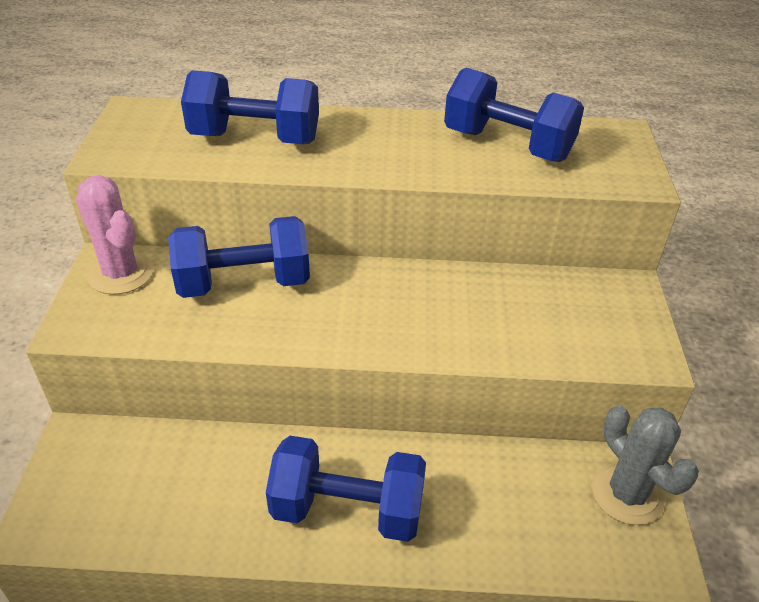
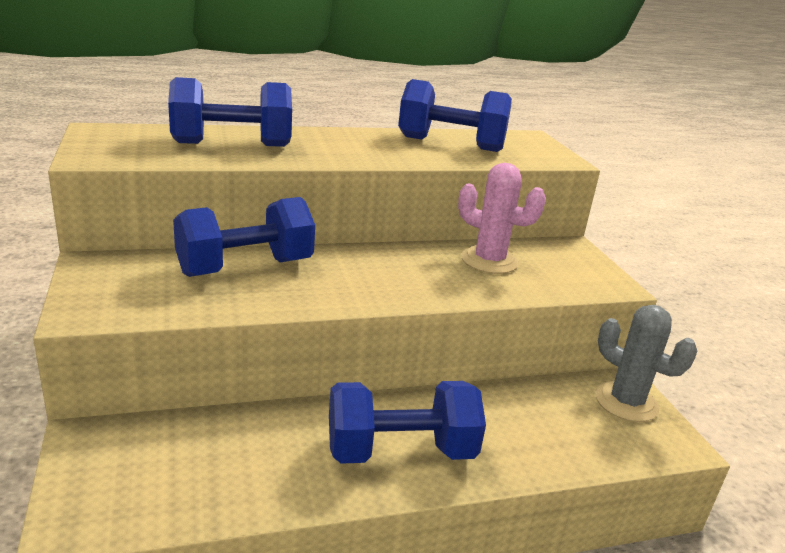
camera: 20 degrees left, 15 degrees down
(121, 273) = (114, 270): pink cactus -> pink cactus (489, 261)

